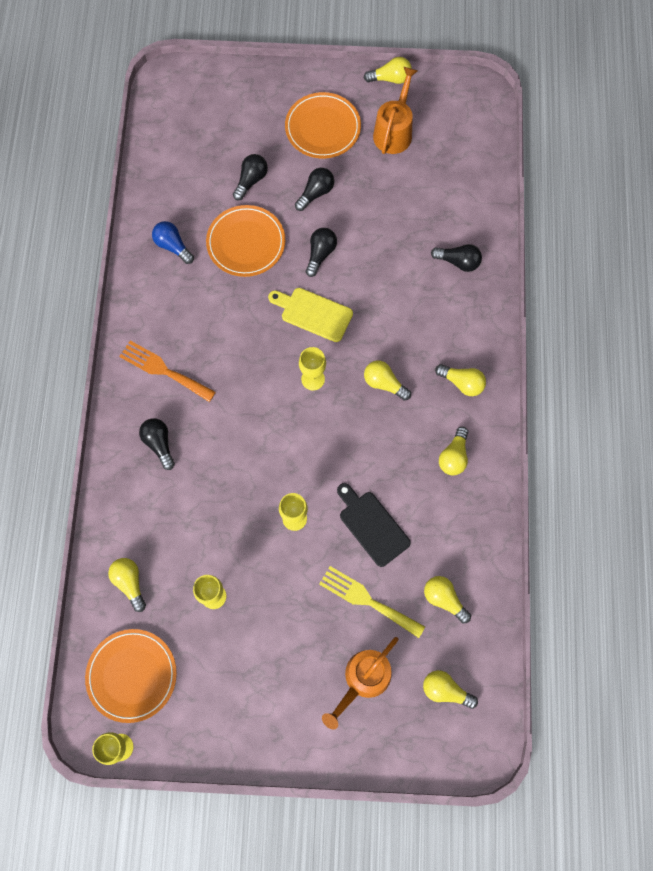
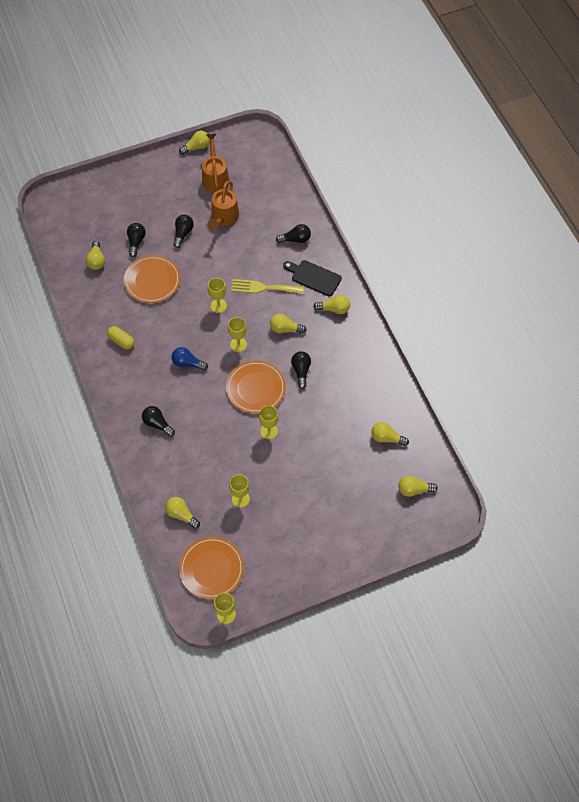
camera: 25 degrees left, 10 degrees down
(163, 370) = (137, 378): orange fork -> none
(168, 310) = (121, 341): none -> yellow capsule
(173, 246) = (104, 301): blue light bulb -> blue light bulb (188, 363)
(313, 313) = (218, 306): yellow cutting board -> yellow goblet
(320, 254) = (205, 269): black light bulb -> black light bulb (301, 371)
(323, 128) = (167, 193): orange plate -> orange plate (256, 388)
(363, 680) = (360, 506): orange watering can -> orange watering can (224, 218)
(367, 600) = (339, 459): yellow fork -> yellow fork (263, 288)
(372, 526) = (320, 415): black cutting board -> black cutting board (314, 277)
(453, 456) = (350, 353): yellow light bulb -> yellow light bulb (96, 260)

